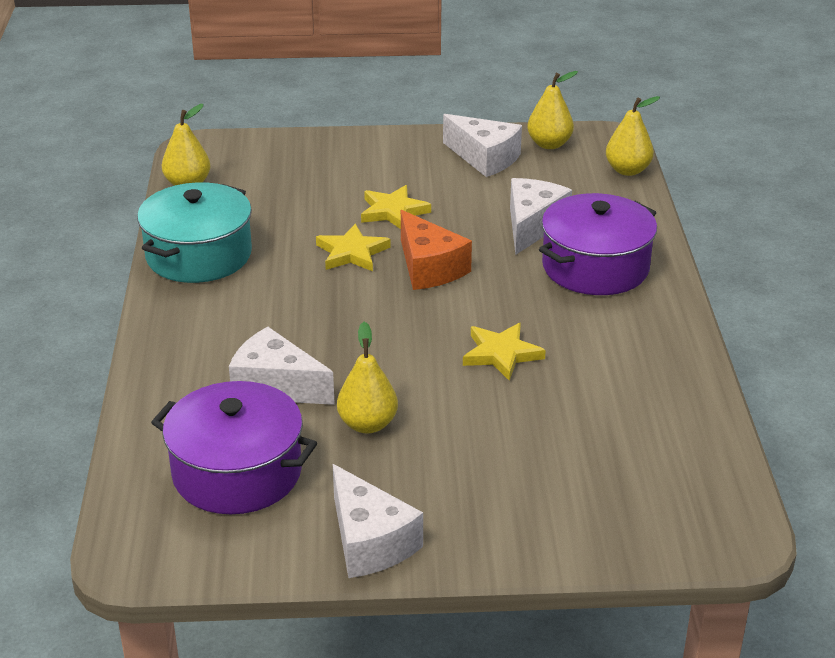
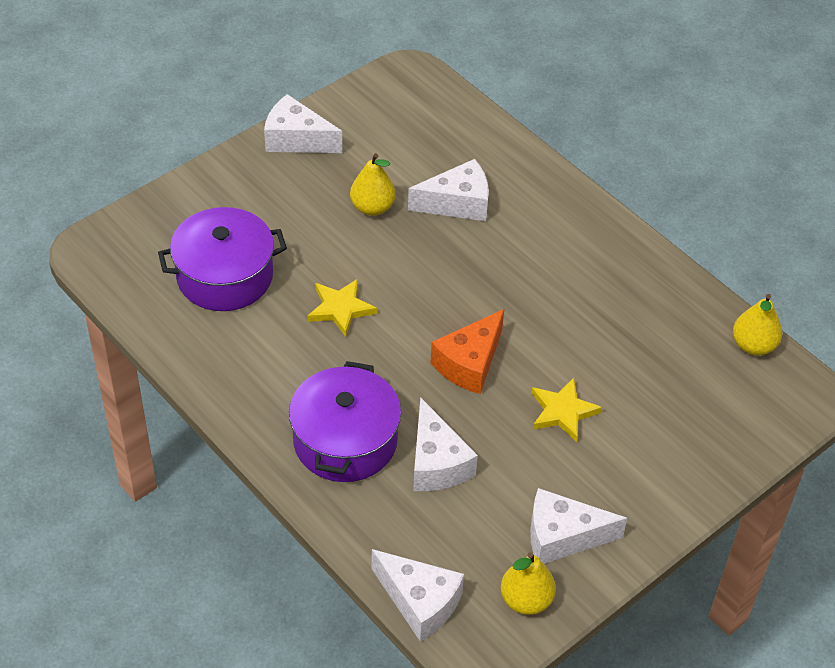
camera: 140 degrees right, 15 degrees up
(199, 255) = (643, 278): turquoise pot -> none
(237, 472) = (412, 139): purple pot -> purple pot (225, 276)
(352, 253) = (541, 345): yellow star -> none
(429, 268) = (469, 363): orange cheese -> orange cheese turned 75 degrees counterclockwise
(627, 170) = (420, 602): yellow pear -> white cheese

